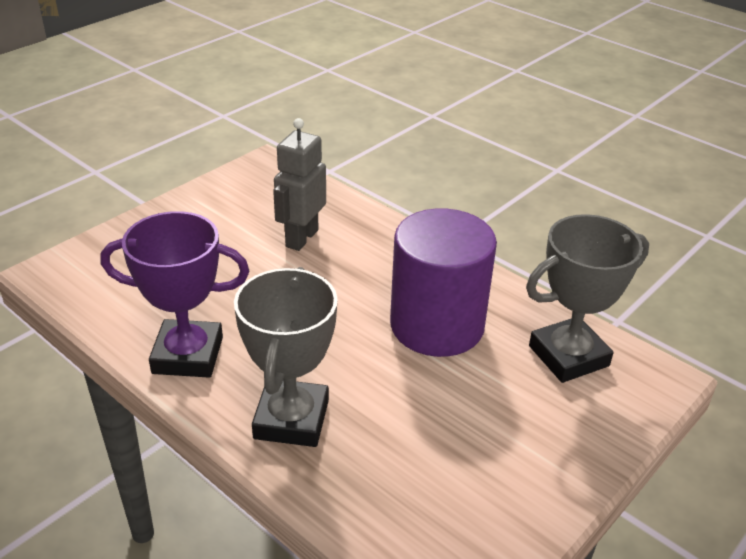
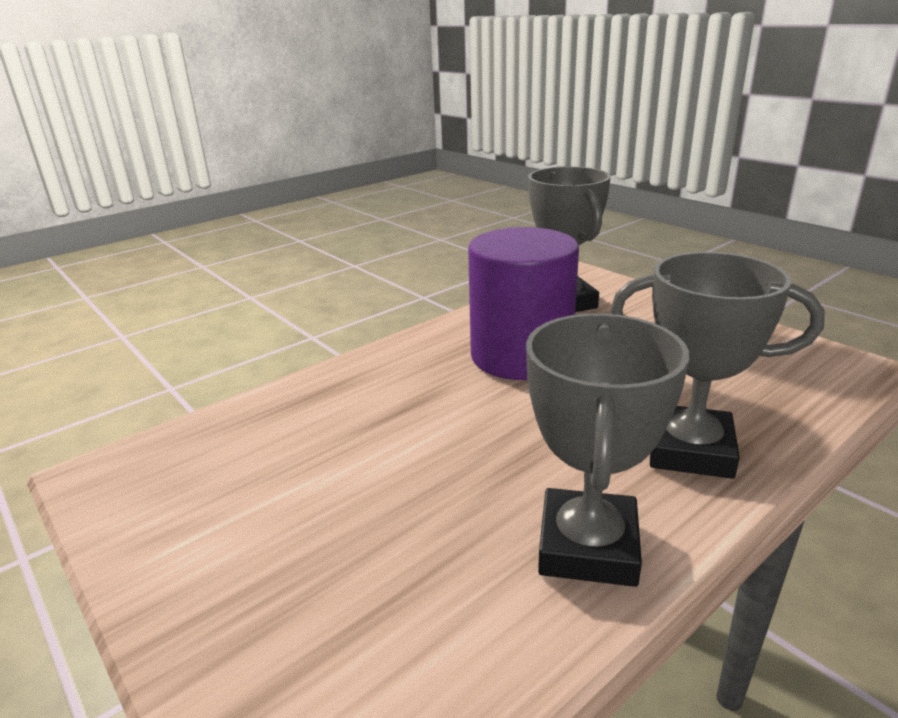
camera: 80 degrees left, 10 degrees down
(188, 355) = (588, 546): purple trophy -> grey trophy
(301, 238) = (329, 439): grey robot -> none

